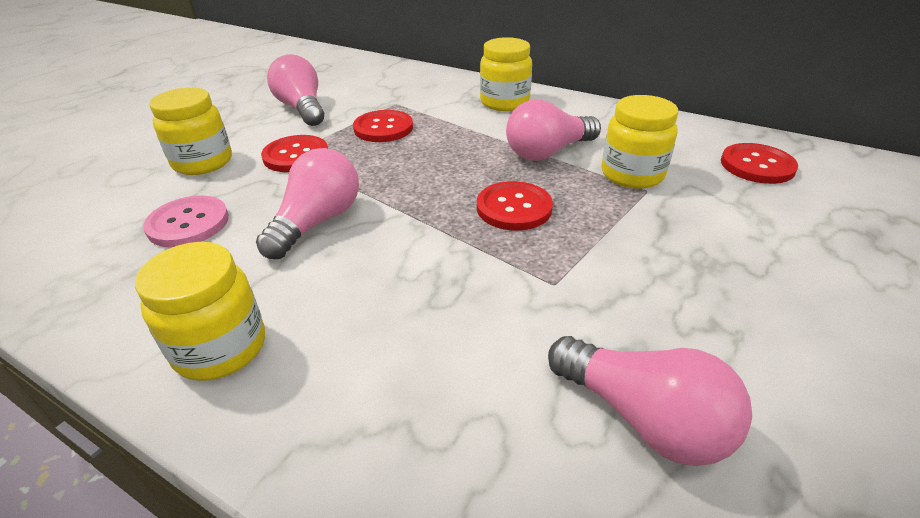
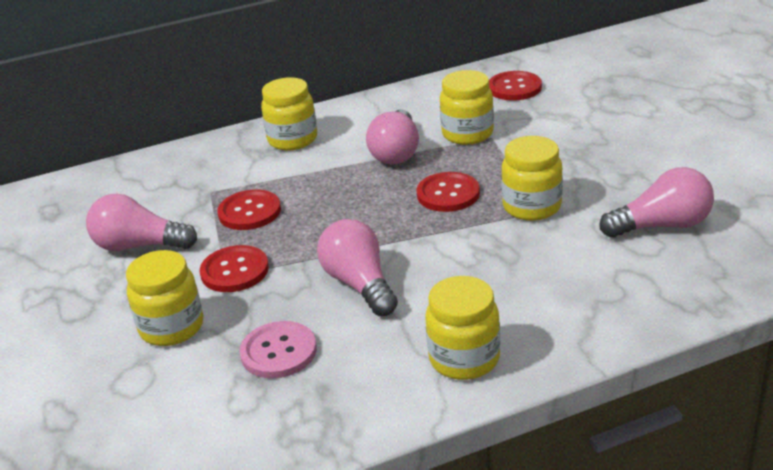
camera: 50 degrees left, 5 degrees down
(553, 273) = (531, 206): none -> yellow jar

